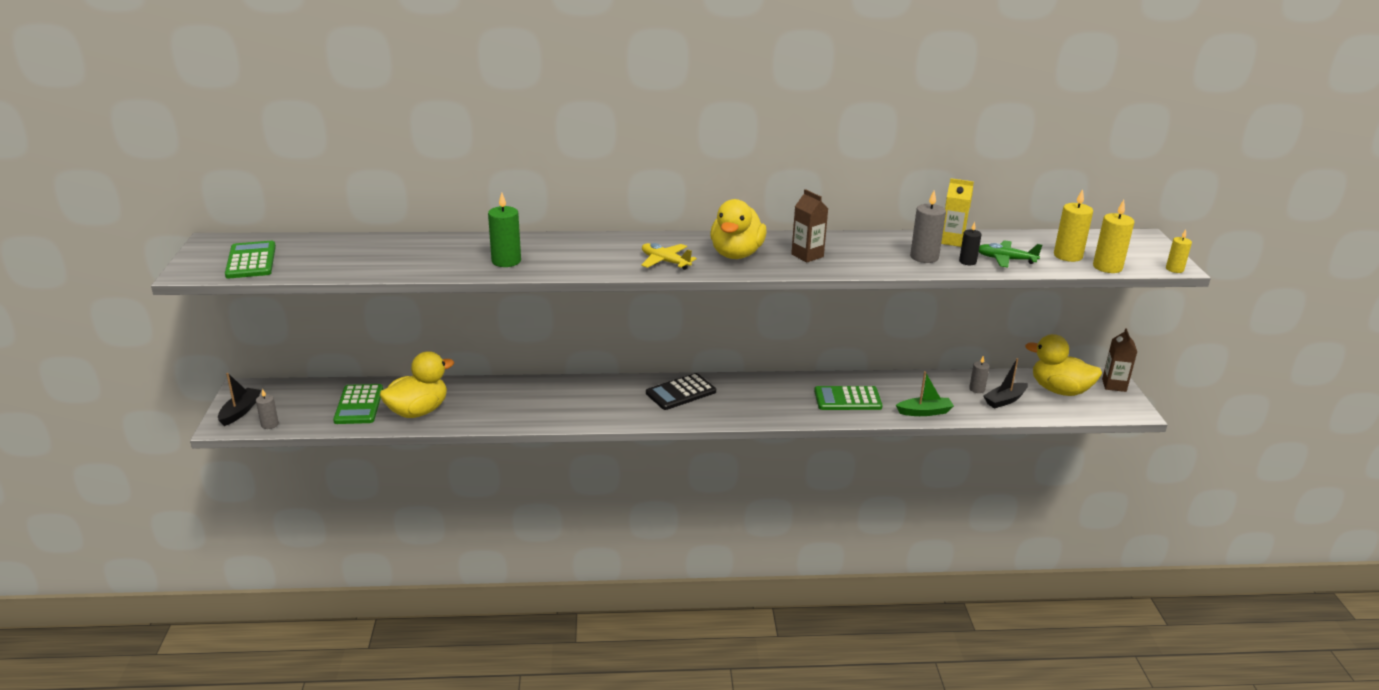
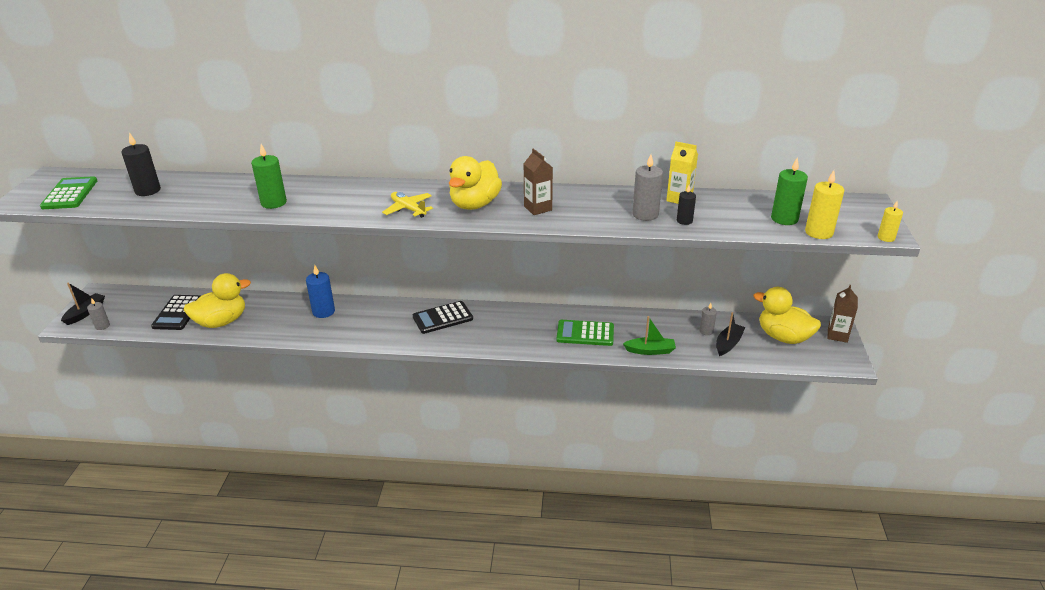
camera: 10 degrees right, 5 degrees up
(346, 254) = (147, 190): none -> black candle
(359, 405) = (178, 313): green calculator -> black calculator
(537, 394) = (323, 311): none -> blue candle
(1004, 400) = (728, 344): black boat -> black boat turned 150 degrees clockwise
(1006, 260) = (722, 220): green plane -> none
(1068, 256) = (784, 219): yellow candle -> green candle

